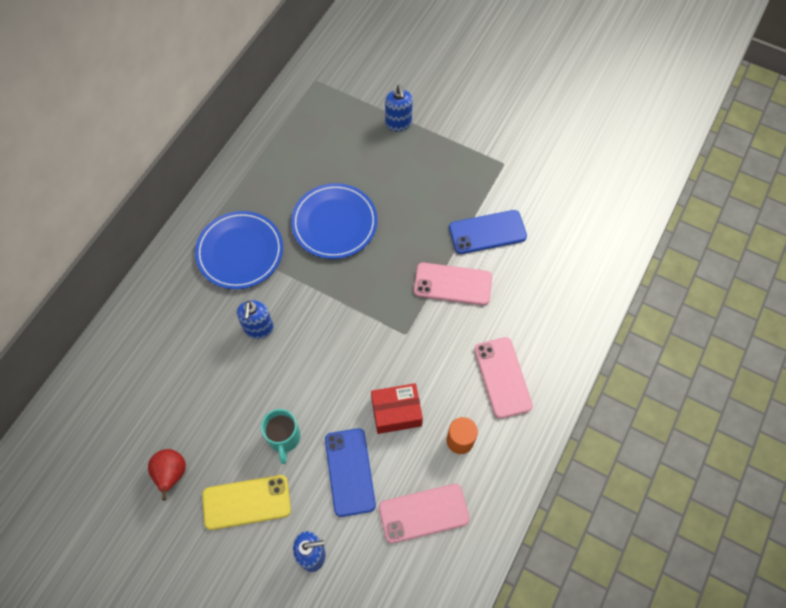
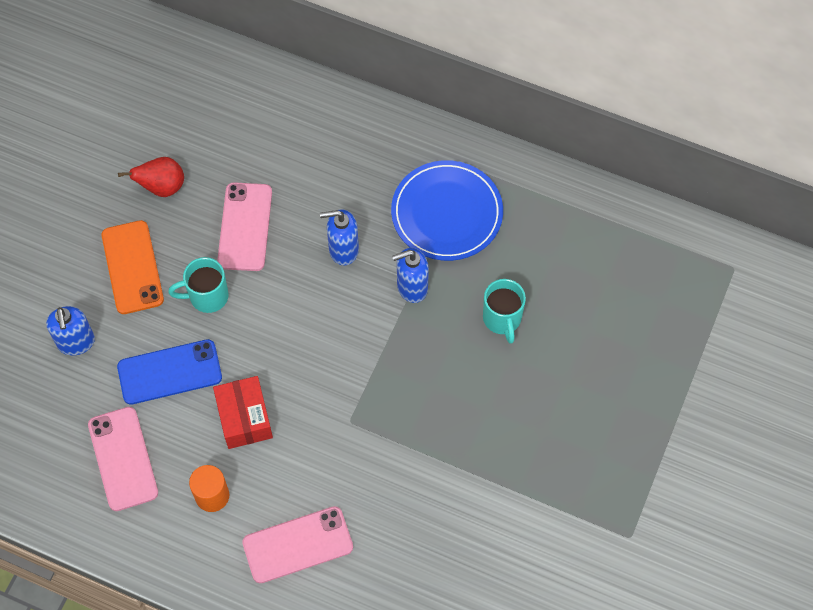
camera: 85 degrees right, 0 degrees up
(246, 502) = (132, 267): yellow phone -> orange phone
(334, 223) = (502, 319): blue plate -> turquoise mug
(398, 123) = (677, 386): blue soap dispenser -> blue soap dispenser (411, 287)
(452, 284) = (426, 475): pink phone -> pink phone (245, 227)
(487, 232) = (511, 518): blue phone -> none

